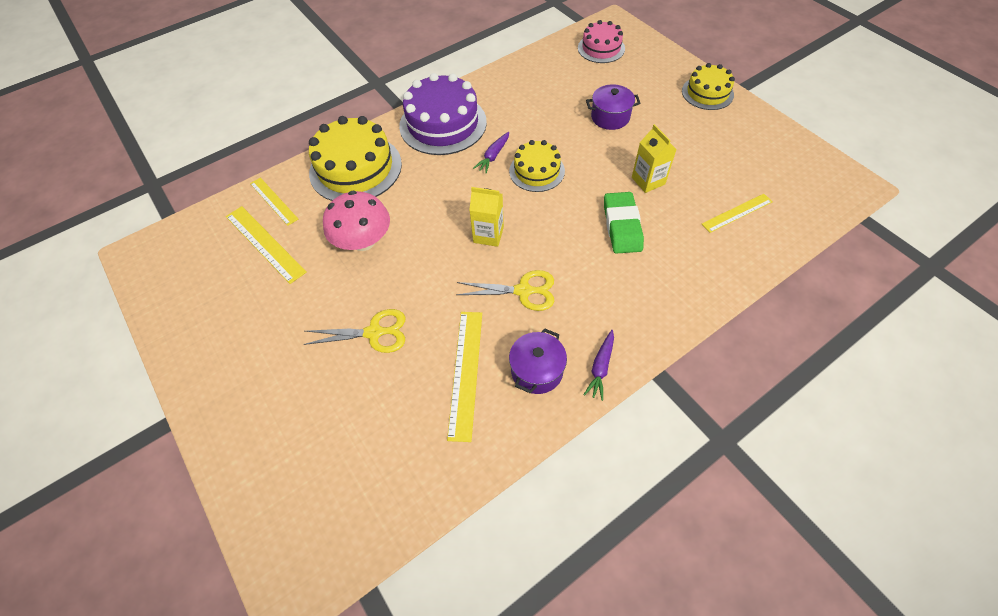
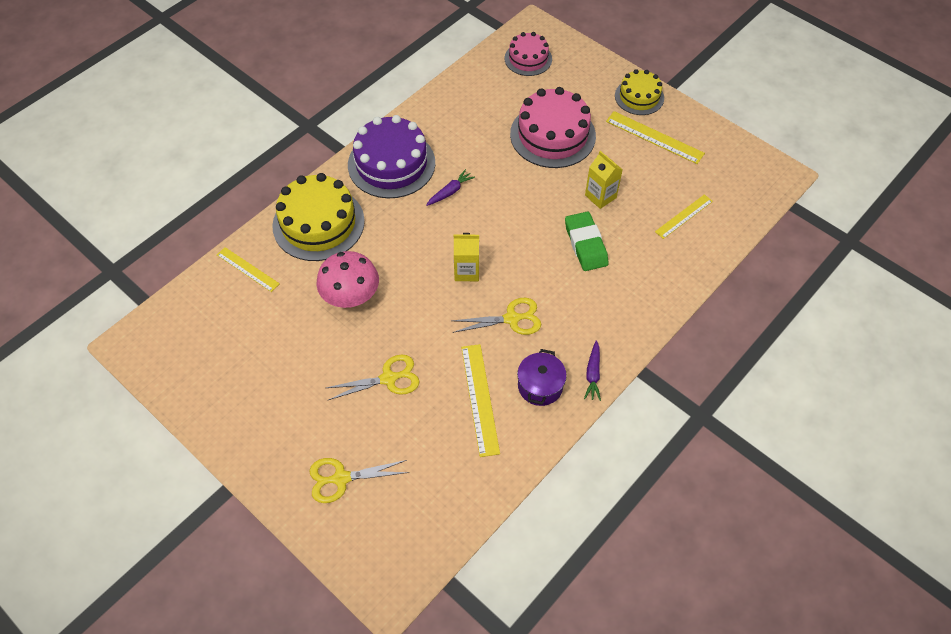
camera: 15 degrees left, 0 degrees up
(264, 244) = (255, 313): yellow ruler -> yellow ruler (654, 137)
(287, 435) = (341, 478): none -> yellow scissors
(493, 156) = (450, 191): purple carrot -> purple carrot turned 150 degrees counterclockwise
(536, 171) = (496, 201): yellow cake -> none
(610, 117) = (552, 135): purple pot -> pink cake

